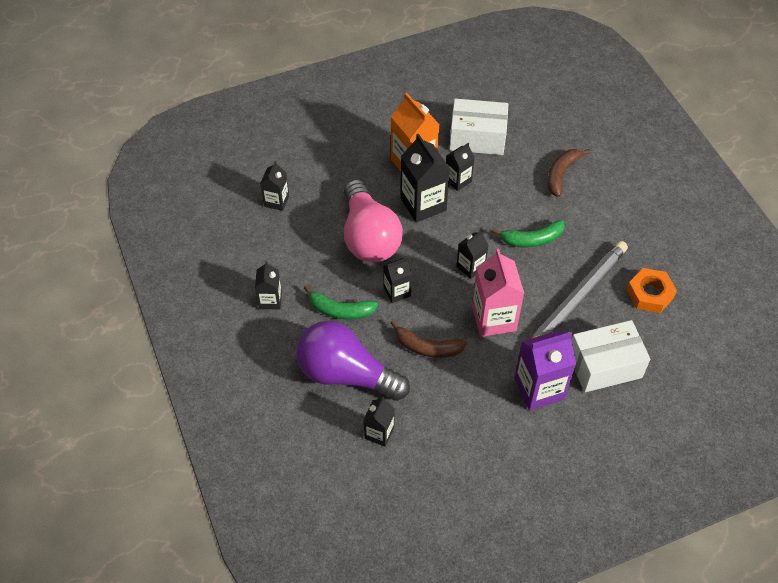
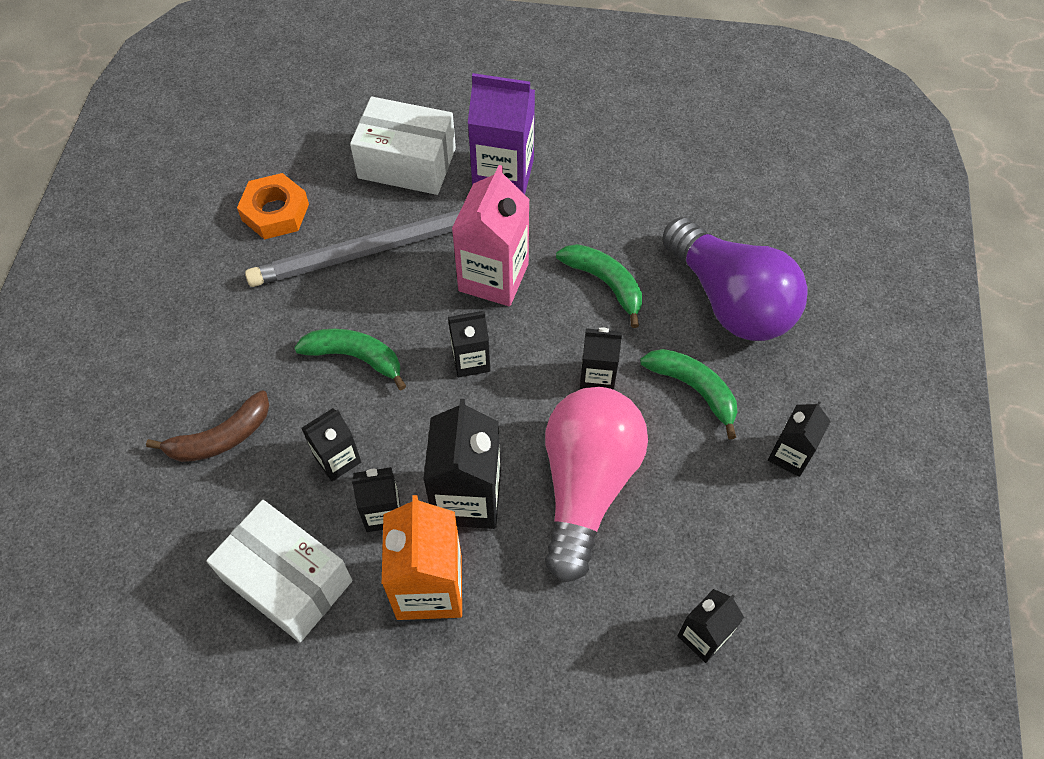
camera: 150 degrees left, 5 degrees up
(379, 433) = (725, 215): black carton -> black carton (337, 459)
(427, 347) = (605, 283): brown banana -> green banana

